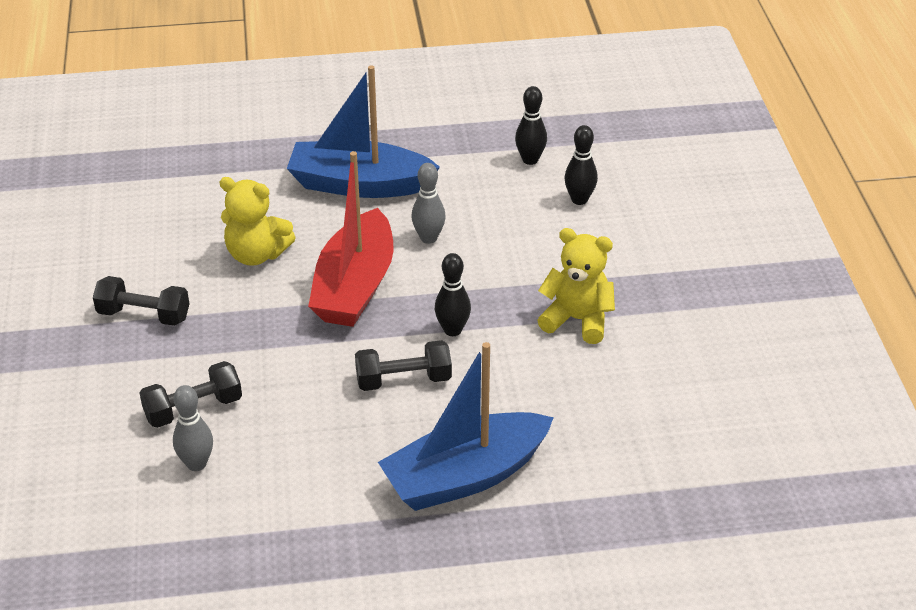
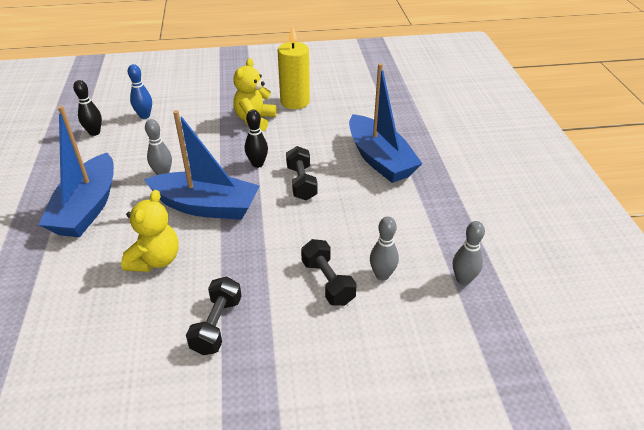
camera: 90 degrees left, 0 degrees up
(172, 552) = (463, 279): none -> grey bowling pin
(355, 286) = (206, 206): red boat -> blue boat
(579, 200) = (144, 116): black bowling pin -> blue bowling pin
(643, 367) = (295, 102): none -> yellow candle

